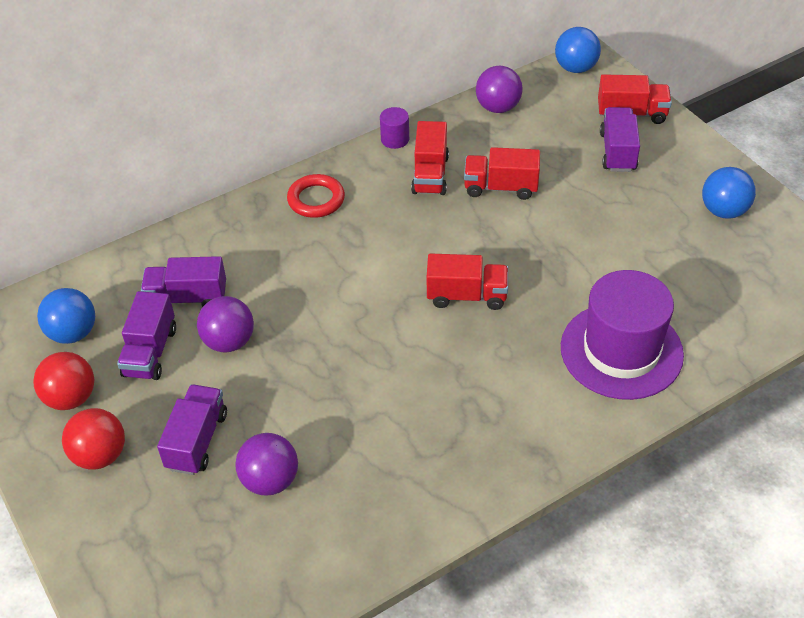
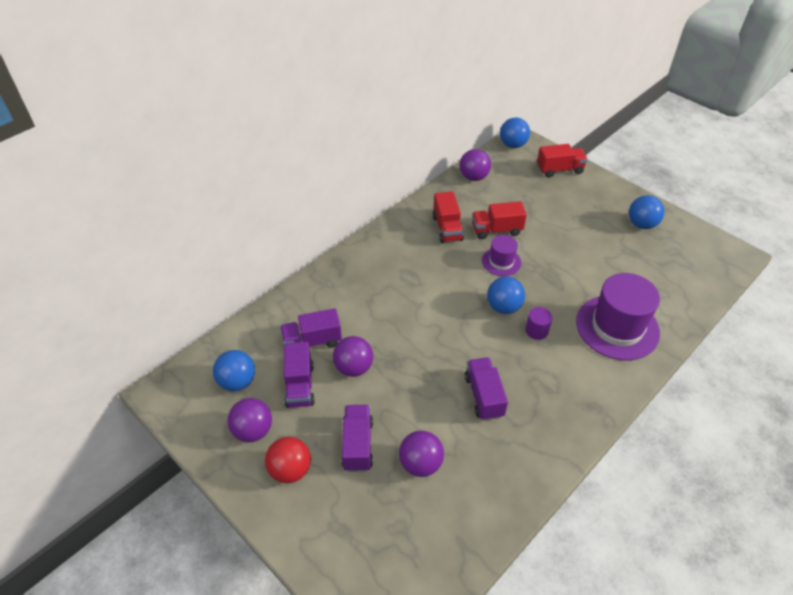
camera: 15 degrees left, 0 degrees up
(71, 398) = (253, 430): red ball -> purple ball
(316, 199) = (377, 257): red ring -> none
(395, 139) = (414, 208): purple cylinder -> purple cylinder (536, 331)
(467, 296) = (503, 307): red truck -> blue ball
(489, 232) = (501, 261): none -> purple hat
(617, 152) = (561, 195): purple truck -> purple truck (484, 396)

